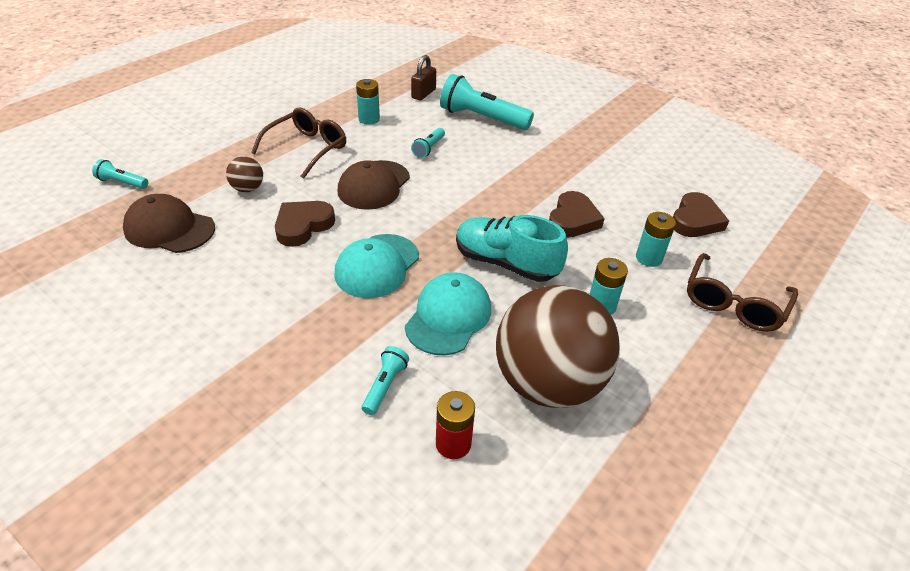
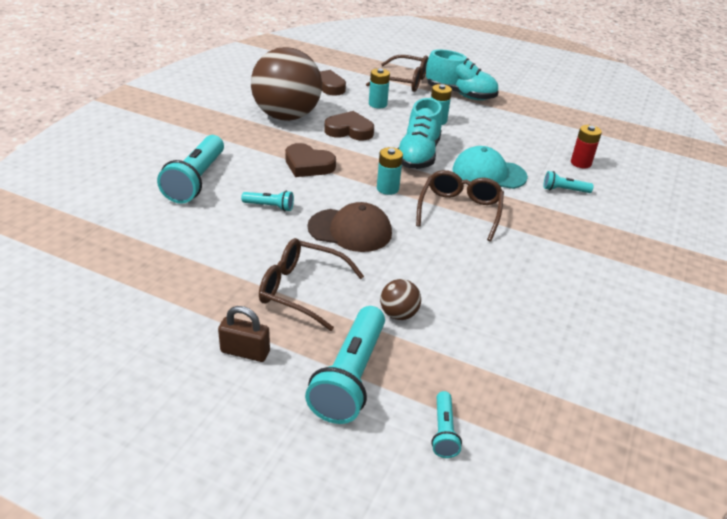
camera: 105 degrees left, 5 degrees down
(169, 229) = (495, 350): brown cap -> none
(203, 155) = (350, 377): none -> turquoise flashlight
(303, 226) = (435, 260): brown heart -> brown heart (308, 165)
(369, 119) = (218, 256): turquoise battery -> turquoise battery (387, 188)
(377, 266) = (460, 210): turquoise cap -> brown glasses
(423, 94) = (143, 225): brown padlock -> brown padlock (245, 352)
(548, 383) = (514, 137): brown ball -> brown ball (286, 116)
(698, 360) = (460, 94): none -> turquoise shoe

